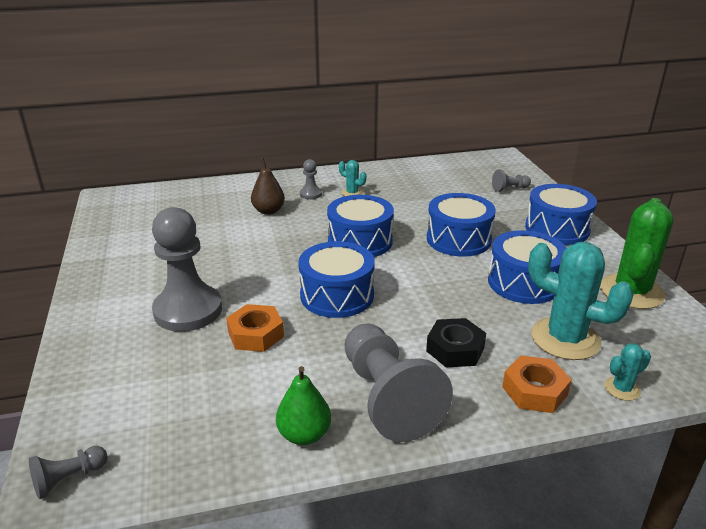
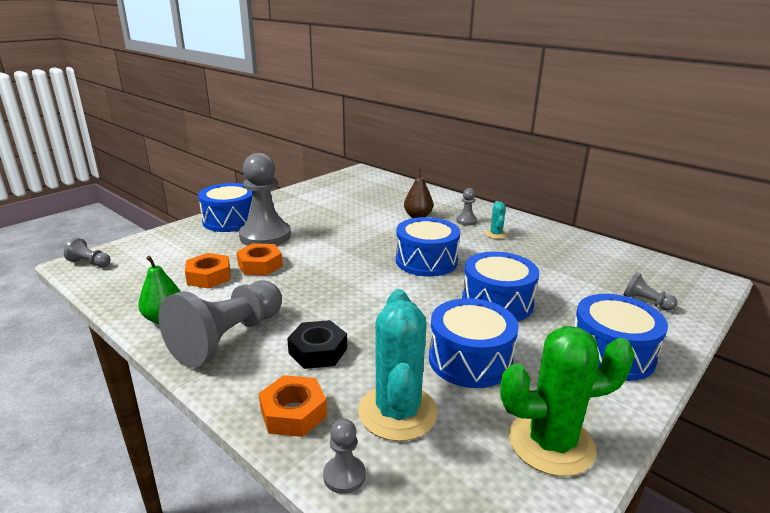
camera: 55 degrees right, 5 degrees down
(240, 378) = (209, 276): none -> orange nut
(337, 295) = (338, 277): blue drum -> blue drum (230, 220)
(622, 389) = (344, 476): turquoise cactus -> grey pawn

